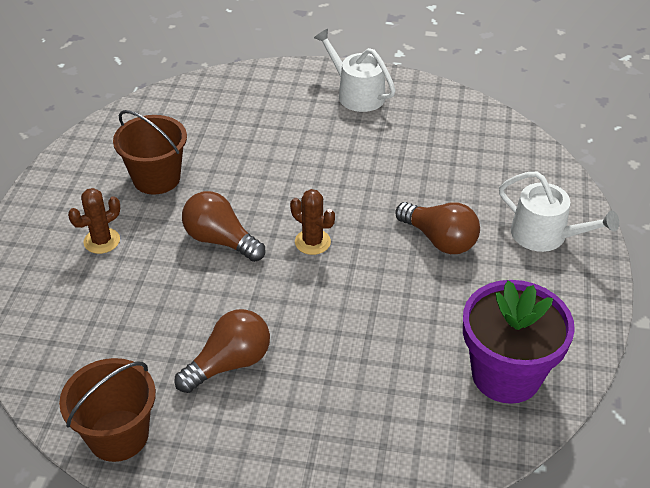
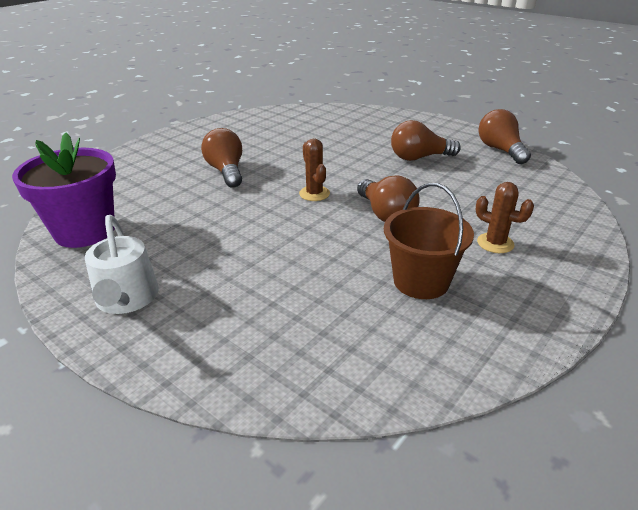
camera: 150 degrees left, 10 degrees down
(102, 241) = (495, 243): brown cactus -> brown cactus turned 45 degrees clockwise
(118, 435) = (500, 150): brown bucket -> brown light bulb
(506, 375) = (271, 122): purple flower pot -> purple flower pot (85, 231)
(545, 235) = (160, 156): white watering can -> none

